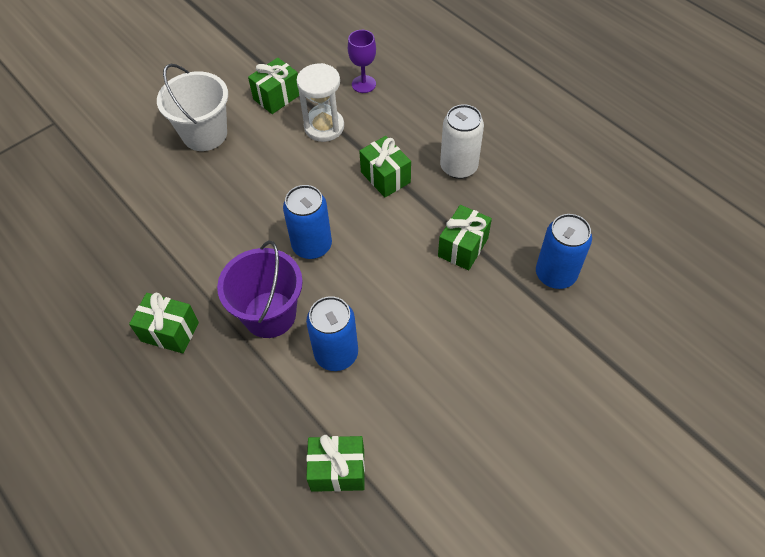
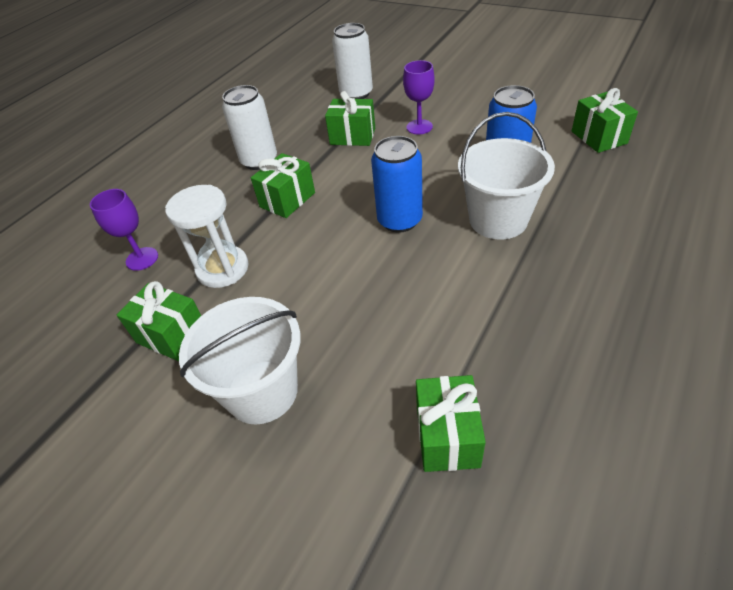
camera: 105 degrees left, 10 degrees down
(170, 332) = (577, 285): green gift -> green gift (447, 436)
(270, 314) = (498, 220): purple bucket -> white bucket
(450, 310) = (419, 127): none -> purple goblet
(555, 274) = (356, 94): blue can -> white can

